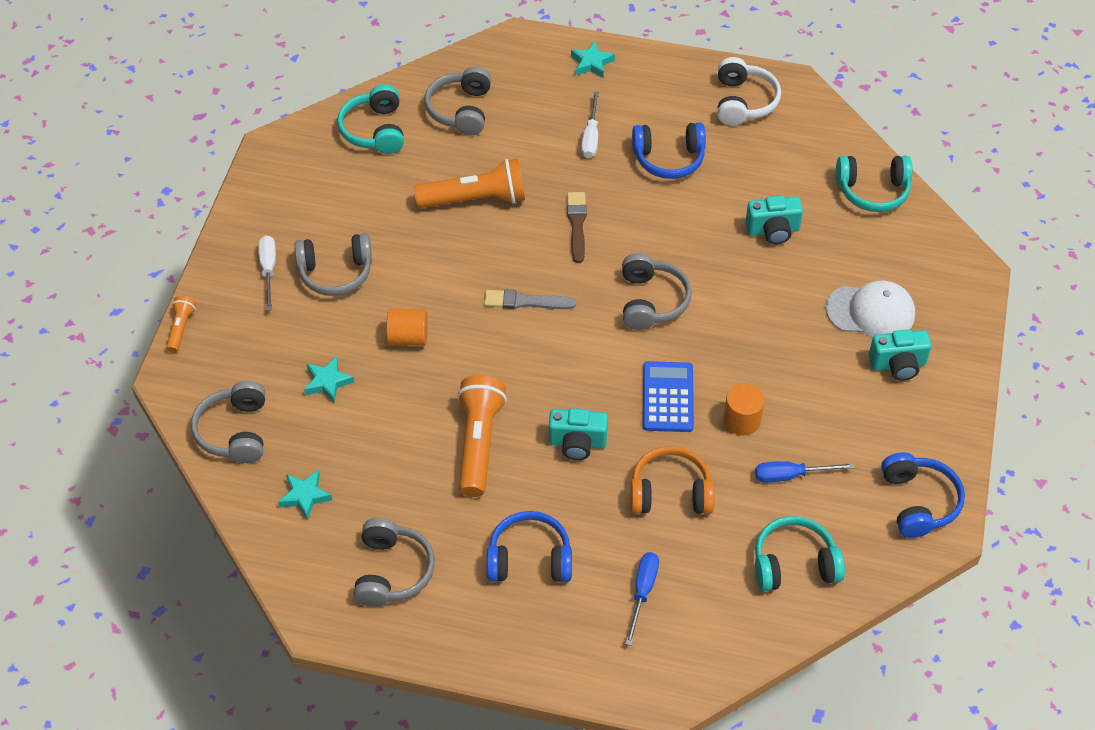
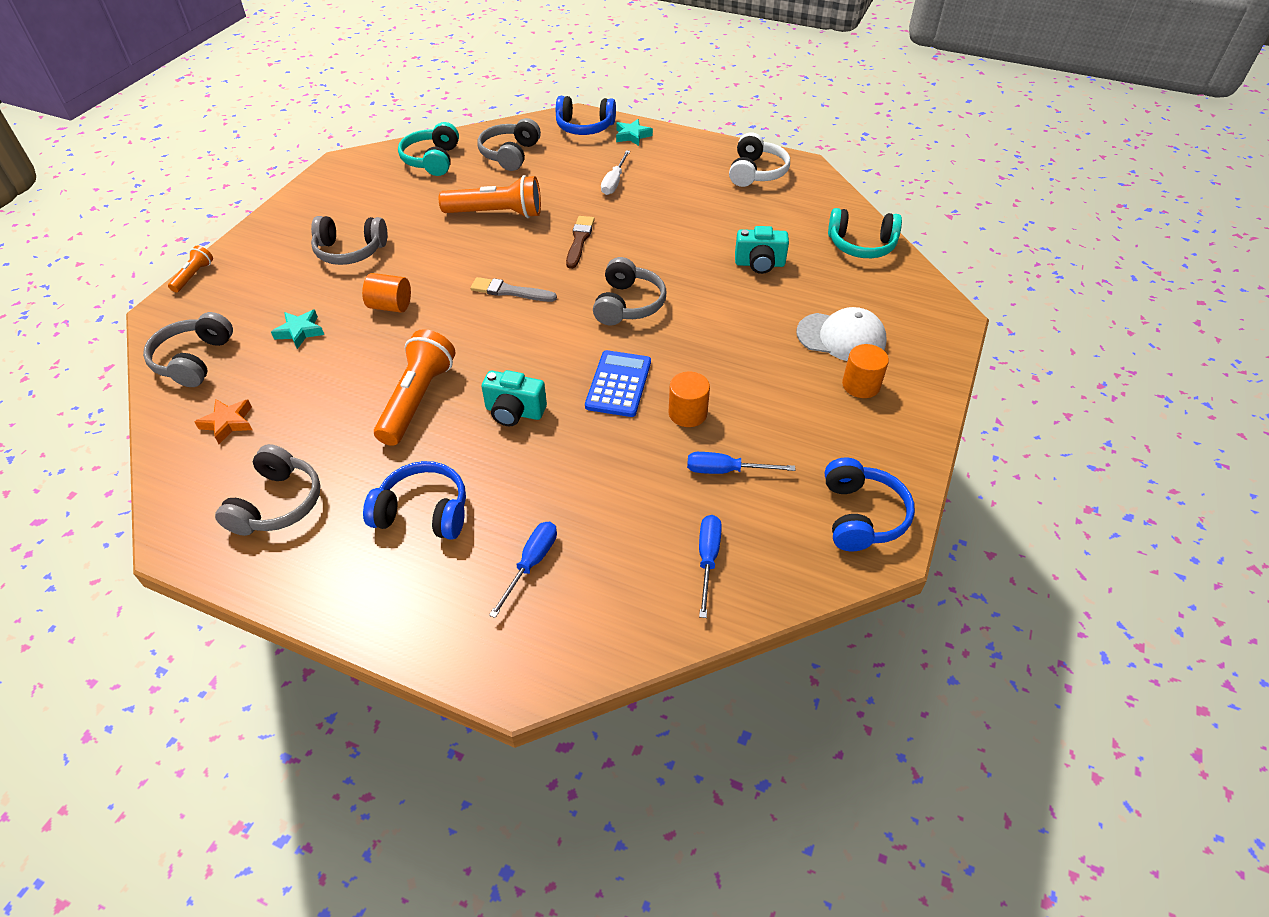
camera: 10 degrees right, 5 degrees down
(268, 270) = (293, 243): white screwdriver -> none
(305, 496) = (228, 423): turquoise star -> orange star
(669, 158) = (678, 203): blue headphones -> blue headphones (584, 127)
(670, 493) = (593, 469): orange headphones -> none
(794, 564) = (708, 559): turquoise headphones -> blue screwdriver
(898, 365) = (861, 385): turquoise camera -> orange cylinder

